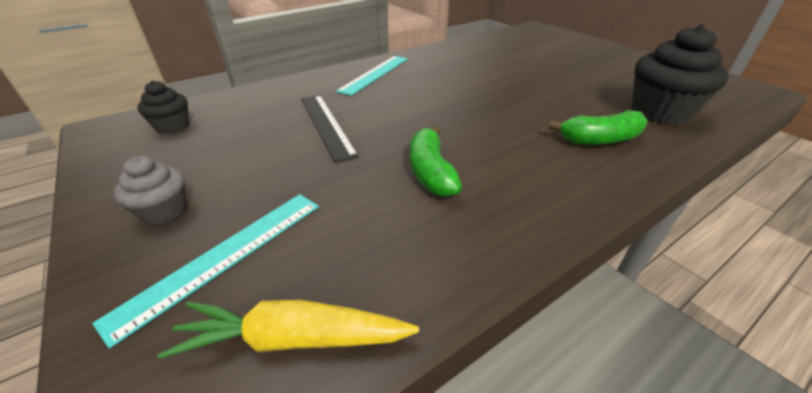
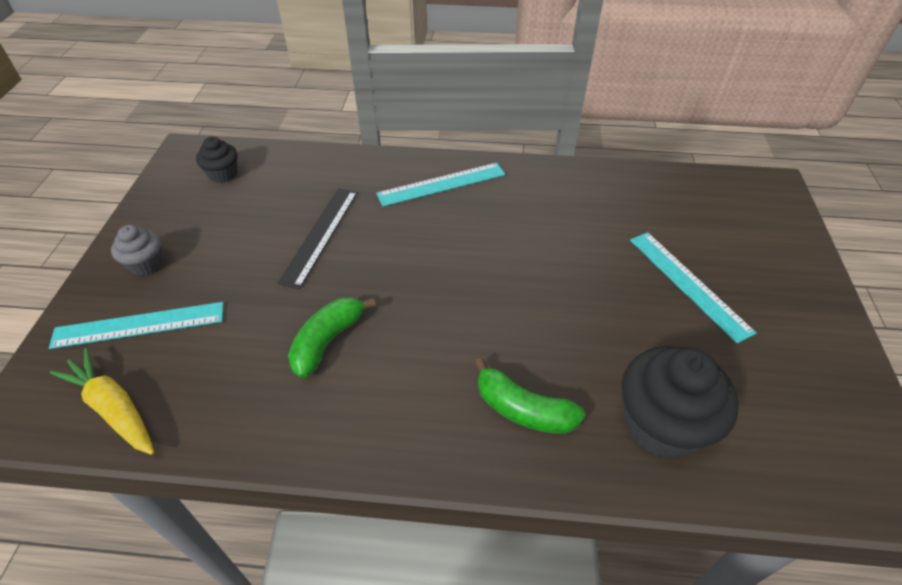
camera: 40 degrees right, 10 degrees up
(568, 64) = (688, 284): none -> turquoise ruler

